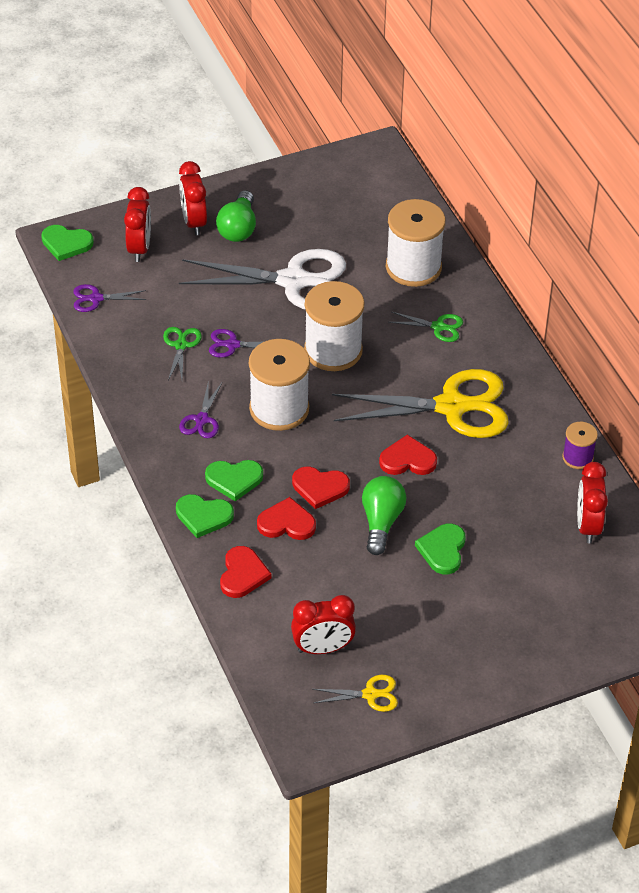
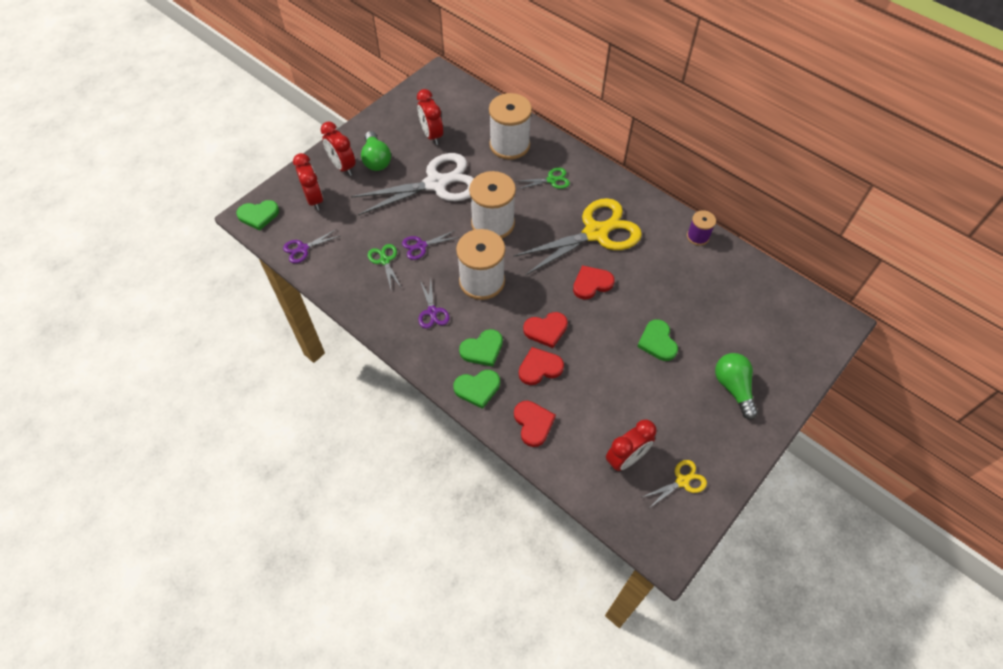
camera: 25 degrees left, 10 degrees up
(381, 522) = (603, 338): green light bulb -> green light bulb (733, 388)
(587, 526) = (736, 283): red clock -> red clock (432, 135)

